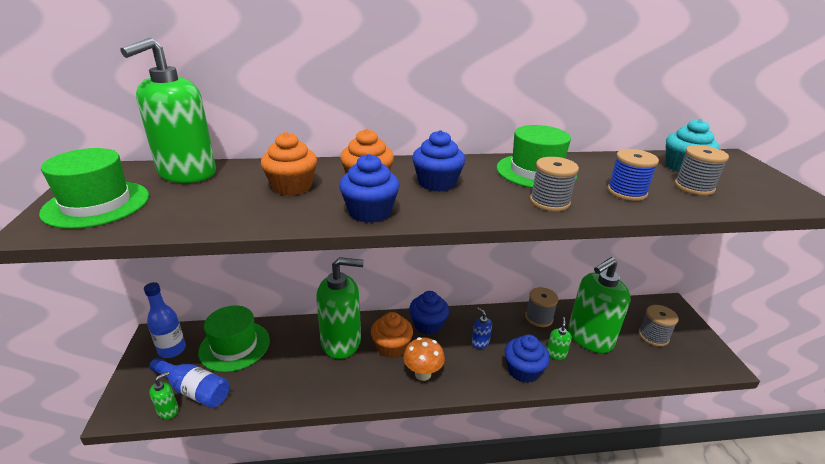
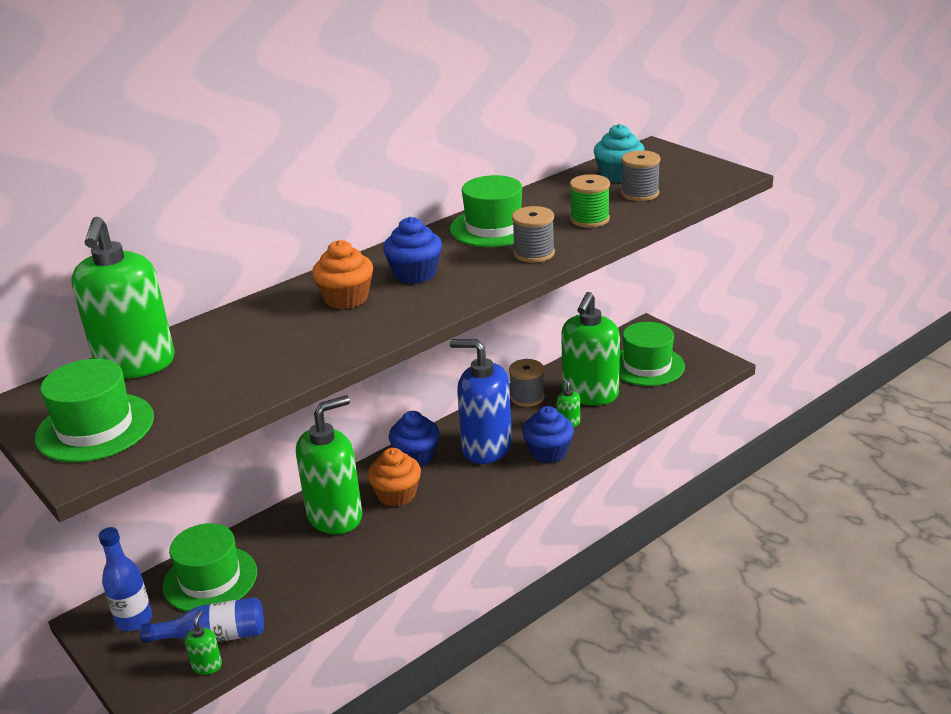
camera: 30 degrees left, 0 degrees up
(292, 186) = (276, 332): orange cupcake -> none
(370, 212) = (387, 324): blue cupcake -> none
(423, 374) = (452, 501): orange mushroom -> none
(480, 343) = (486, 447): blue soap dispenser -> blue soap dispenser, size x2.48
(626, 192) = (589, 219): blue spool -> green spool
(653, 336) = (647, 366): grey spool -> green hat

